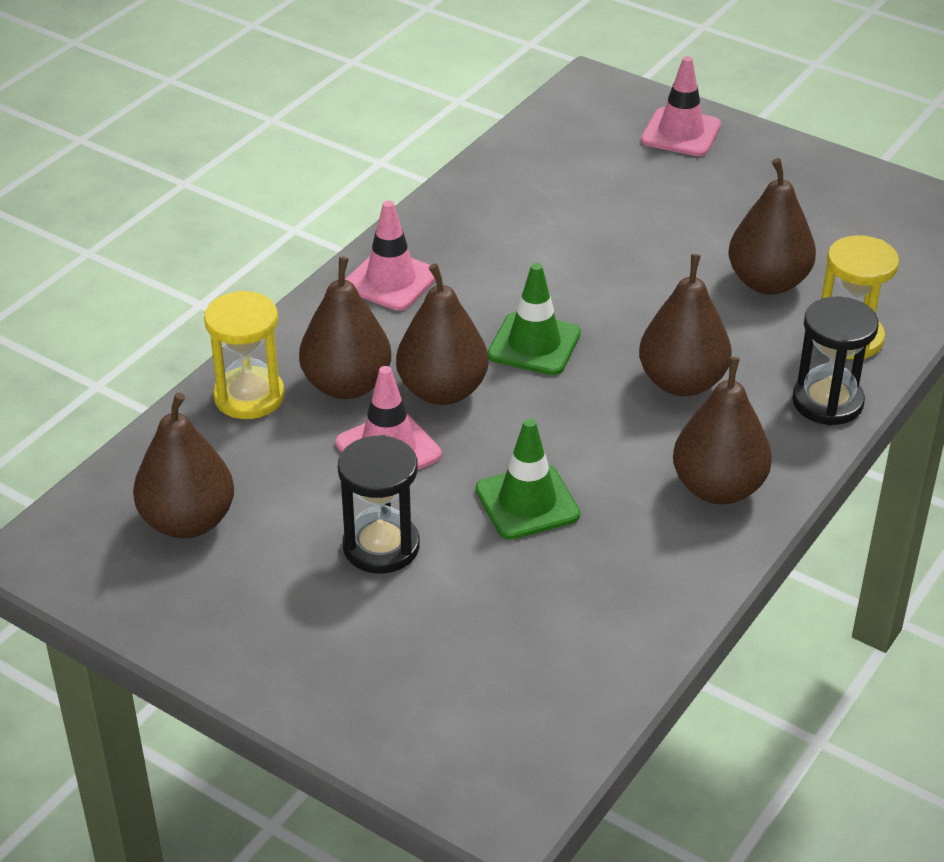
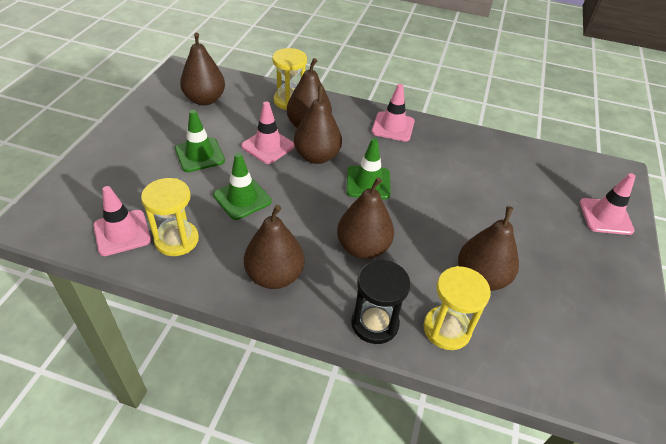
camera: 70 degrees right, 5 degrees up
(381, 546) = (200, 155): black hourglass -> green traffic cone
(572, 668) = (122, 233): none -> pink traffic cone
(609, 596) = (176, 240): none -> yellow hourglass

